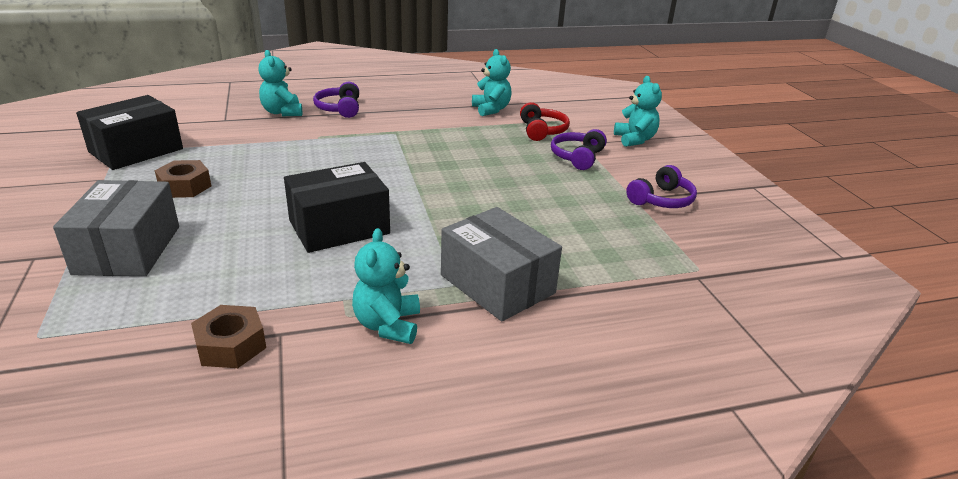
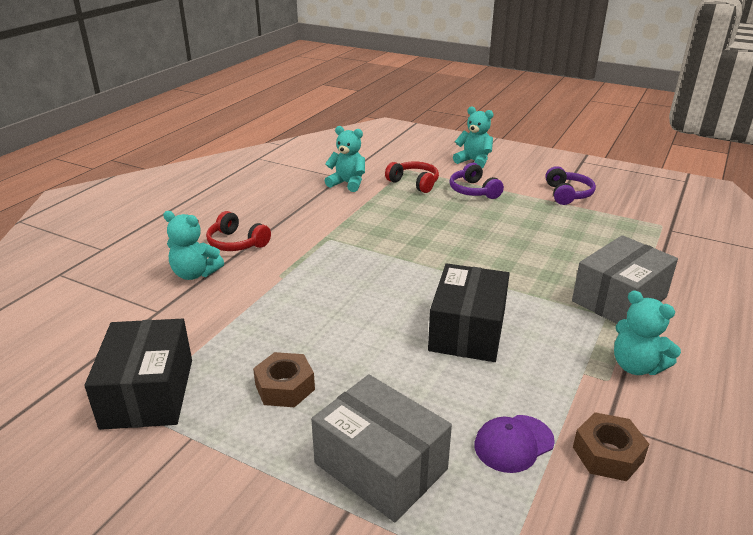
camera: 45 degrees left, 0 degrees up
(204, 295) = (513, 443): none -> purple cap
(339, 109) = (236, 243): purple headphones -> red headphones
(497, 284) = (619, 299): grey box -> grey box turned 45 degrees counterclockwise

